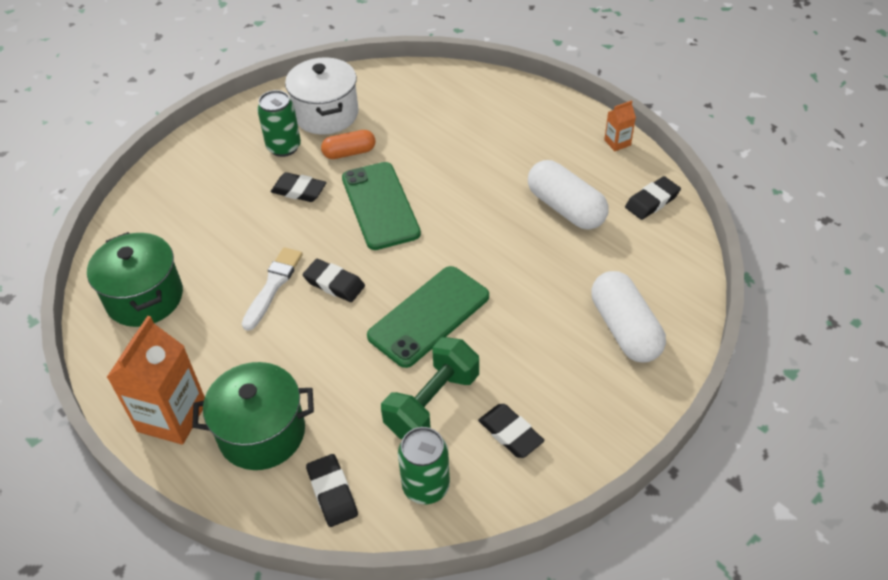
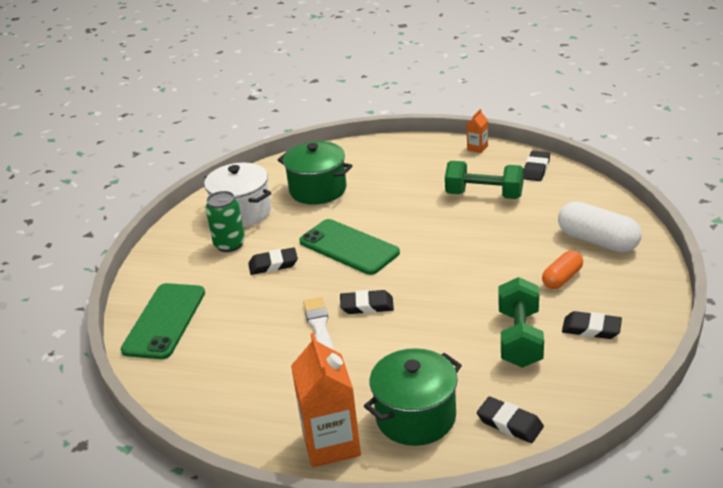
camera: 30 degrees left, 15 degrees down
(144, 298) = (218, 383): green pot -> green pot (318, 190)
(349, 153) = (288, 227): orange capsule -> orange capsule (562, 278)
(426, 486) = (570, 385): green can -> none
(429, 316) = (460, 292): green phone -> green phone (165, 321)
(565, 208) = (484, 195): white capsule -> green dumbbell

